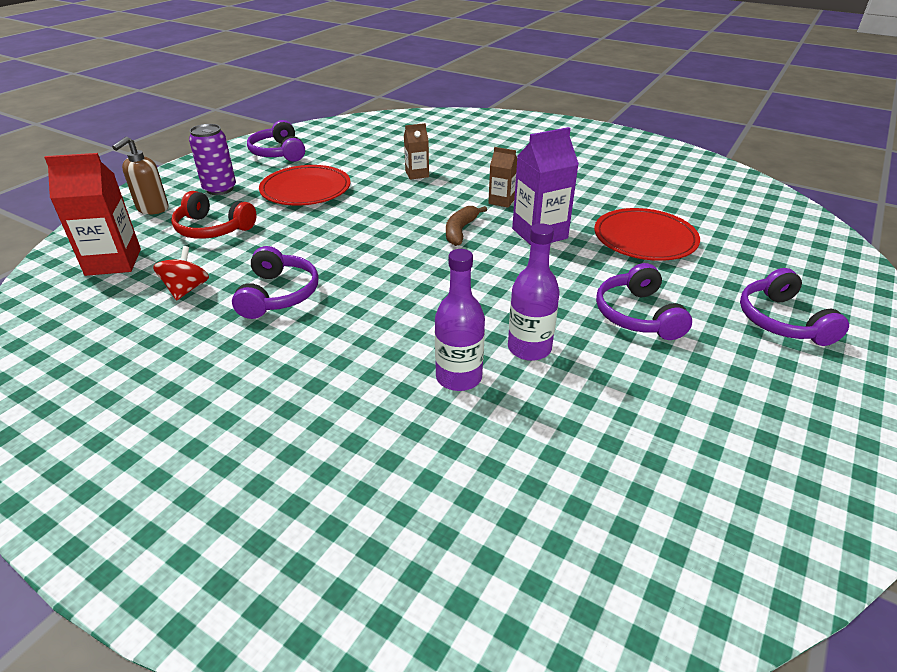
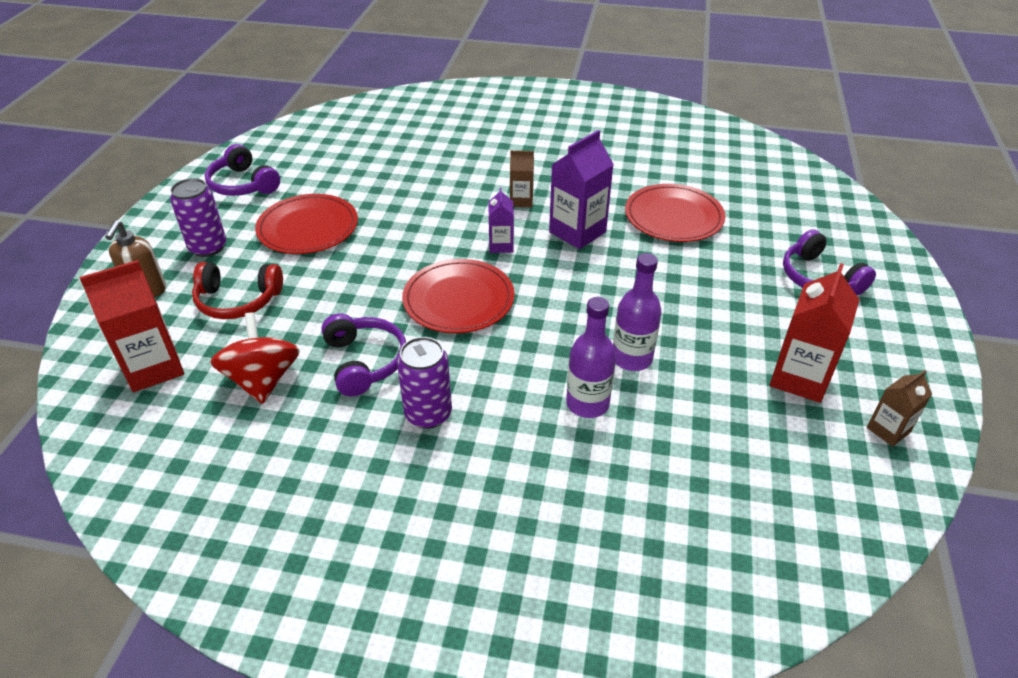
camera: 20 degrees left, 5 degrees up
(186, 289) = (263, 380): red spinning top -> red spinning top, size x1.51
(302, 349) = (428, 414): none -> purple can
(393, 264) = (458, 300): none -> red plate
(417, 174) = (416, 184): brown carton -> brown carton (888, 430)
(460, 231) = (501, 245): brown banana -> purple carton
(638, 315) = (705, 301): purple headphones -> none
(709, 410) = (799, 378): none -> red carton

